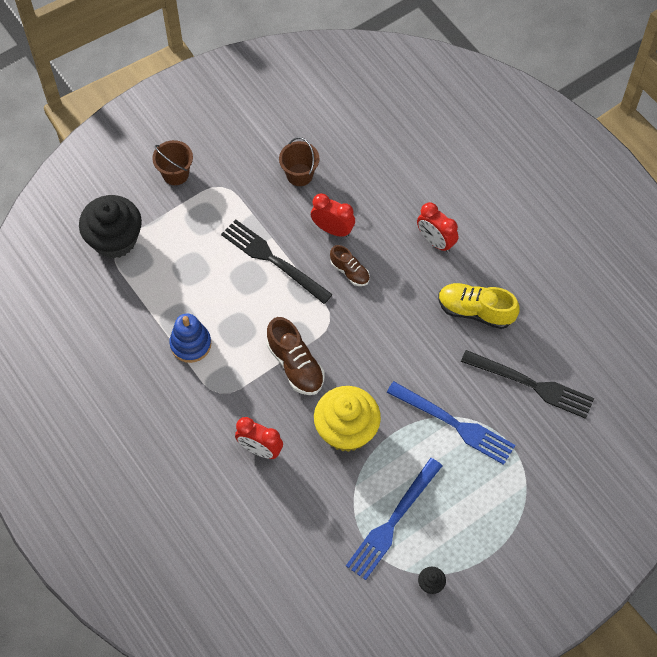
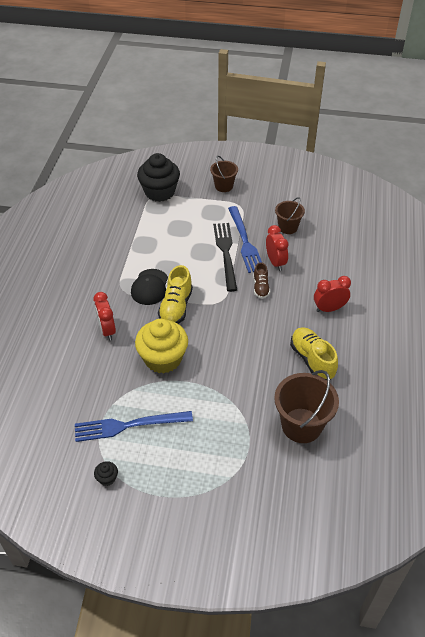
camera: 45 degrees right, 15 degrees down
(190, 344) = (136, 258): blue stacking toy -> none
(244, 365) = (150, 287): none -> black cap
(295, 365) = (176, 307): brown shoe -> yellow shoe
(435, 241) = (329, 308): red clock -> red clock turned 75 degrees clockwise
(454, 424) = (227, 406): blue fork -> blue fork (245, 241)
(531, 385) = (301, 425): black fork -> brown bucket

